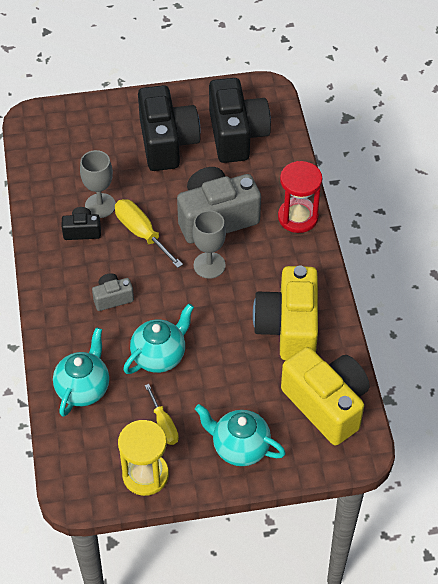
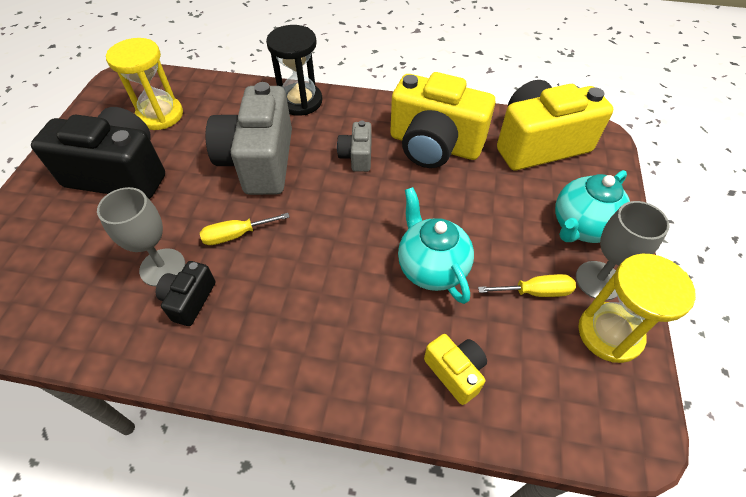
camera: 70 degrees left, 0 degrees up
(83, 388) = (455, 372): turquoise teapot -> yellow camera
(112, 298) = (319, 294): grey camera -> grey camera (357, 156)
(141, 233) = (236, 235): yellow screwdriver -> yellow screwdriver, size x0.65
(209, 265) = (321, 185): grey goblet -> grey goblet (598, 280)
(236, 135) = (160, 115): black camera -> yellow hourglass
(298, 217) = (300, 101): red hourglass -> black hourglass

